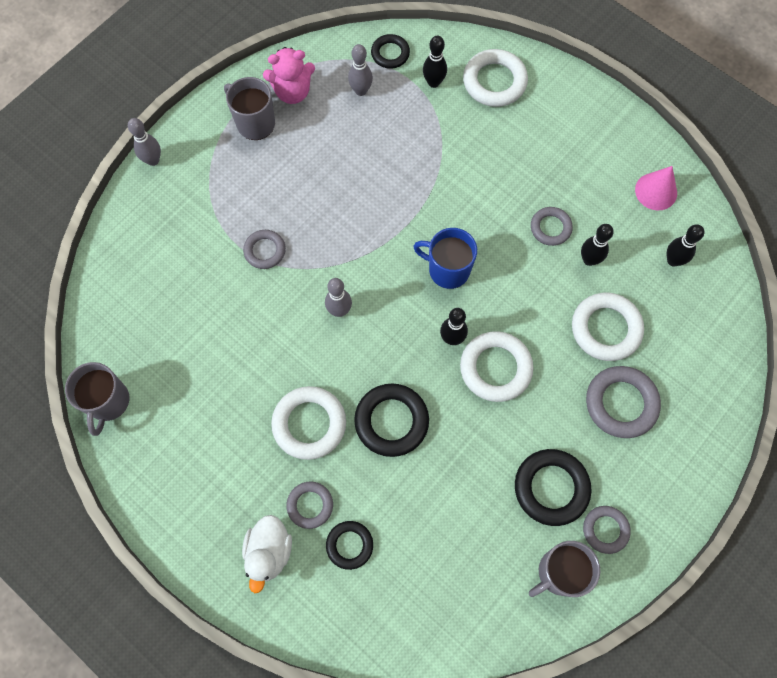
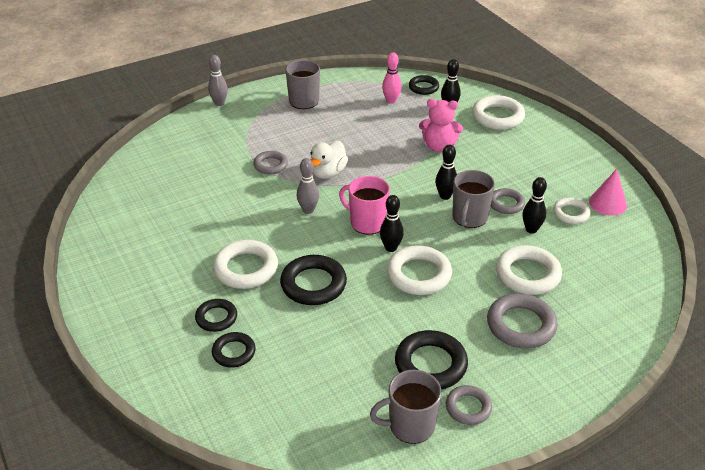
camera: 20 degrees right, 30 degrees down
(108, 402) = (102, 217): grey mug -> grey mug (469, 218)
(269, 552) = (165, 338): white duck -> white duck (328, 173)
(292, 92) = (340, 91): pink teddy bear -> pink teddy bear (439, 146)
(310, 505) = (216, 318): grey ring -> black ring
(361, 91) = (391, 101): grey bowling pin -> pink bowling pin
(412, 308) = (367, 222): none -> pink mug
(447, 270) = (408, 208): blue mug -> none
(622, 220) = (571, 213): none -> white ring
(673, 260) = (607, 247): black bowling pin -> black bowling pin (445, 196)

